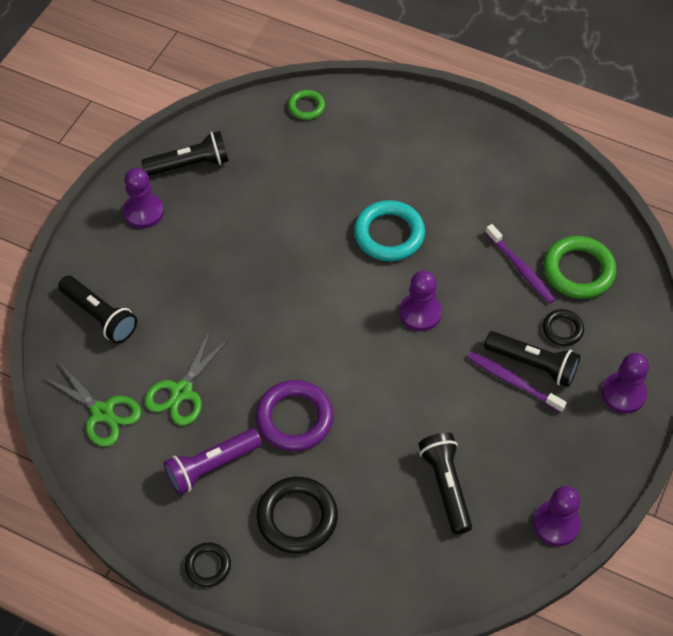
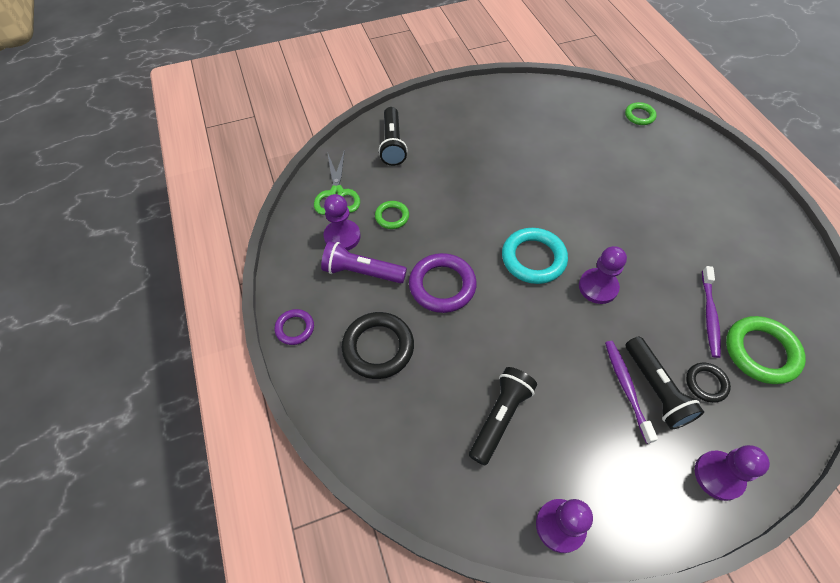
camera: 45 degrees right, 0 degrees up
(144, 212) = (476, 108): purple pawn -> purple pawn (342, 236)
(181, 392) = (392, 217): green scissors -> green ring
(190, 164) = (530, 102): black flashlight -> none
(208, 566) = (295, 328): black ring -> purple ring
(389, 234) = (624, 223): turquoise ring -> turquoise ring (533, 258)

